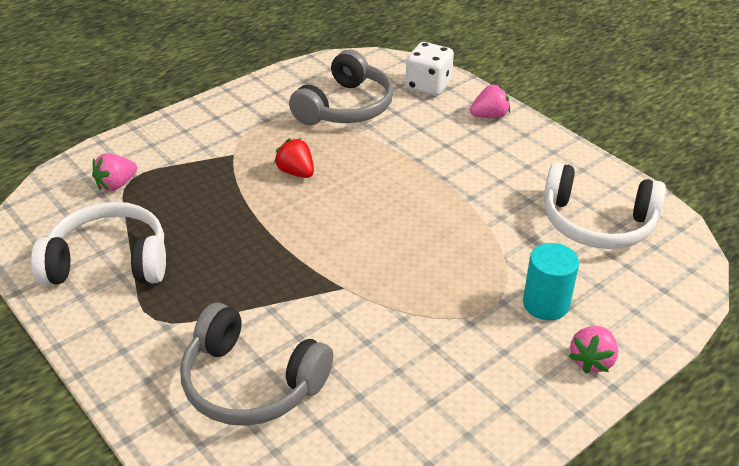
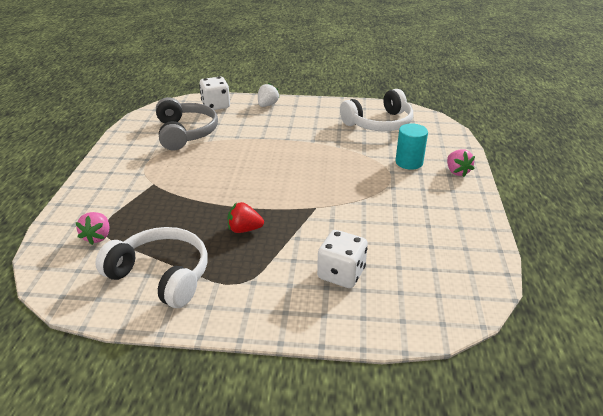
camera: 45 degrees left, 5 degrees down
(109, 261) = (161, 275): white headphones -> white headphones turned 75 degrees clockwise
(251, 383) = (341, 274): grey headphones -> white dice
(296, 172) = (207, 173): red strawberry -> red strawberry (244, 229)
(489, 116) = (267, 105): pink strawberry -> white strawberry

